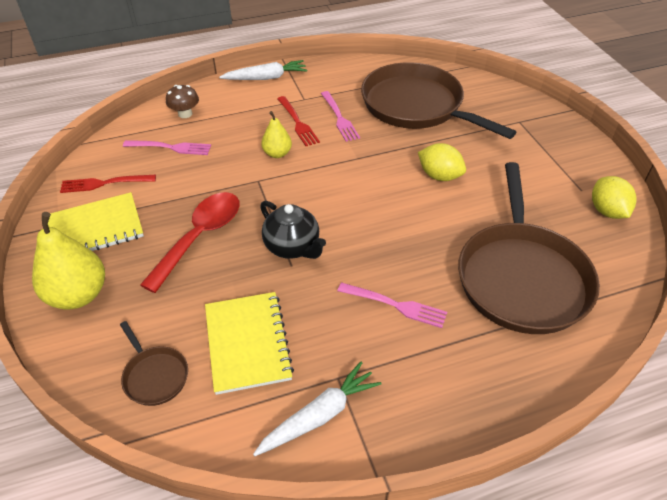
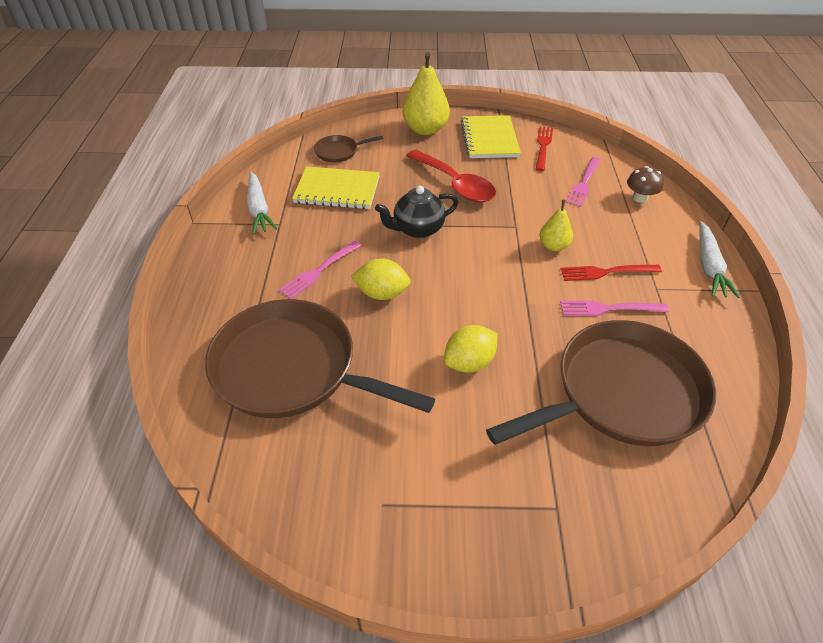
camera: 110 degrees right, 0 degrees up
(607, 211) = (331, 511): yellow lemon -> yellow lemon (382, 293)

